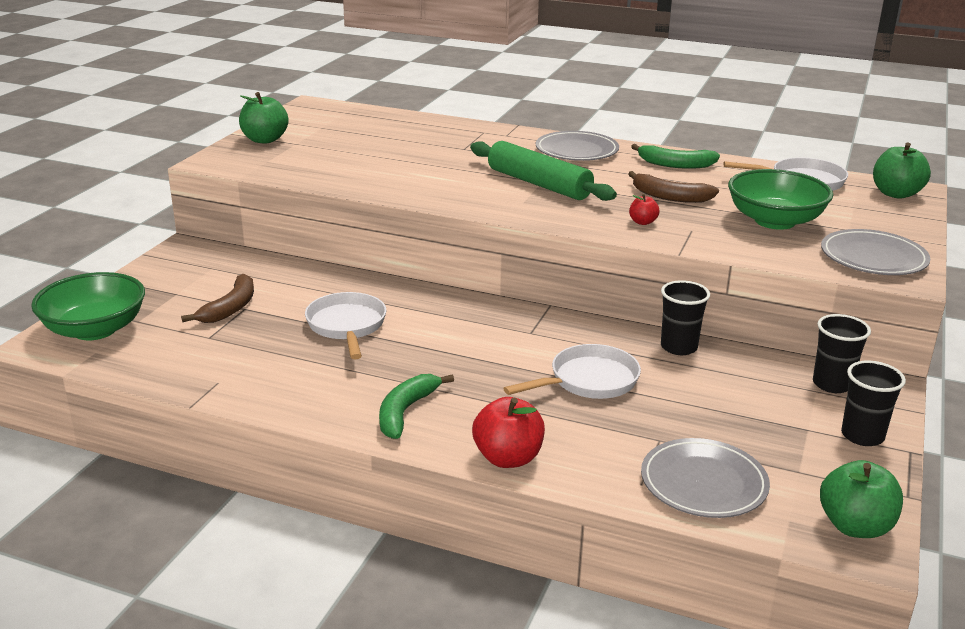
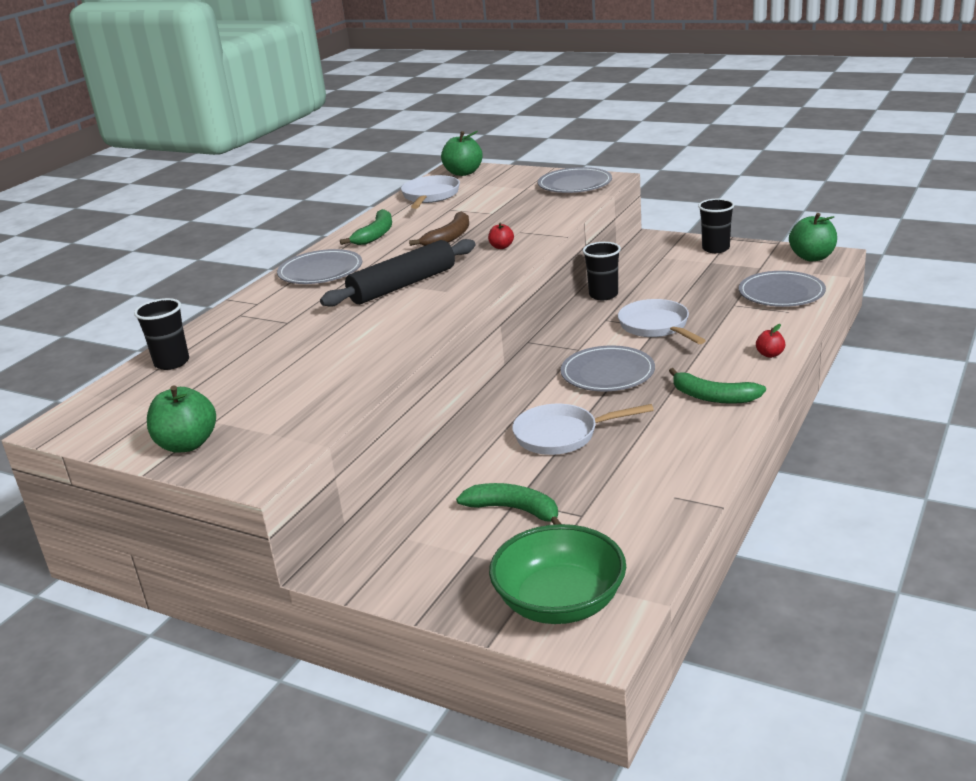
camera: 80 degrees left, 0 degrees up
(230, 308) = (514, 510): brown banana -> green banana
(471, 349) = (607, 373): none -> grey plate
(508, 458) = (770, 354): red apple -> red apple, size x0.52
(539, 184) = (402, 285): green rolling pin -> black rolling pin
(775, 221) = (507, 207): green bowl -> none
(832, 384) = (653, 252): black cup -> black cup (172, 363)

